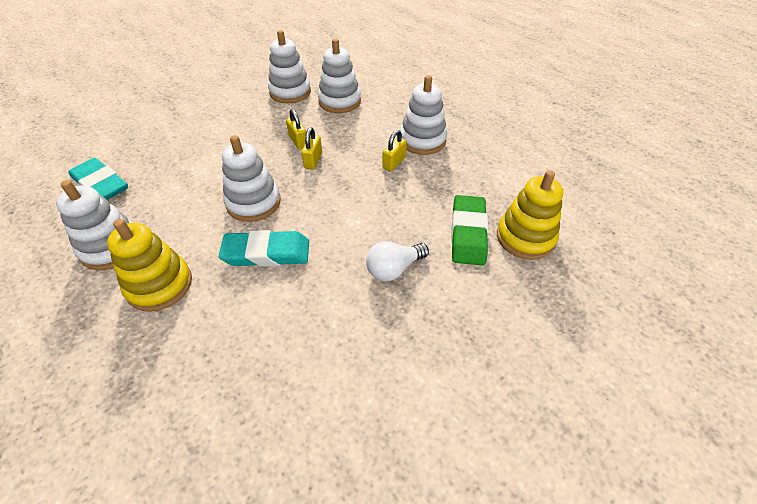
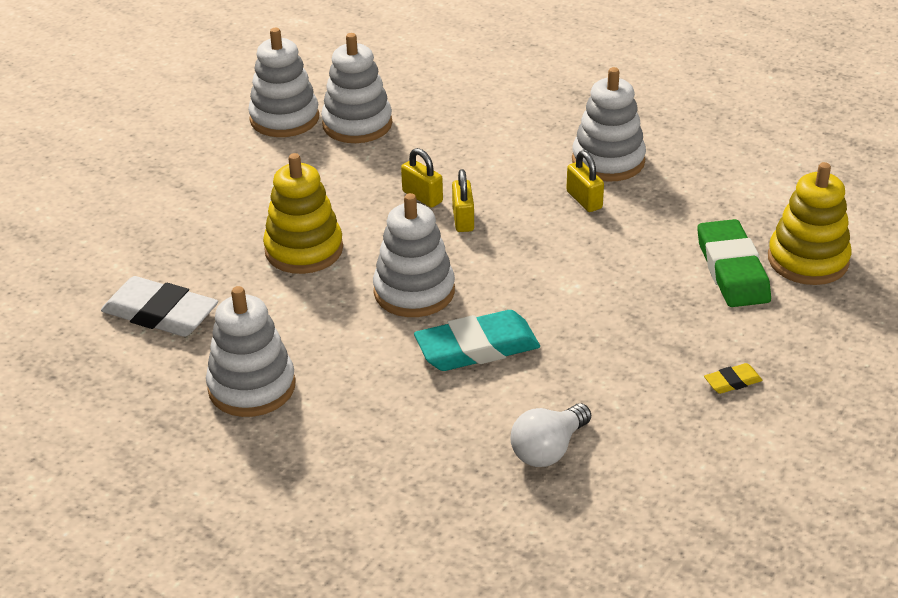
camera: 15 degrees left, 10 degrees down
(101, 184) = (160, 313): turquoise eraser -> white eraser
(160, 285) = (358, 414): yellow stacking toy -> yellow stacking toy (304, 250)
(339, 101) = (447, 125): white stacking toy -> white stacking toy (284, 118)
(394, 163) = (584, 200): yellow padlock -> yellow padlock turned 45 degrees counterclockwise
(394, 269) = (658, 330): white light bulb -> white light bulb (548, 449)
(427, 326) = (732, 381): none -> yellow eraser

